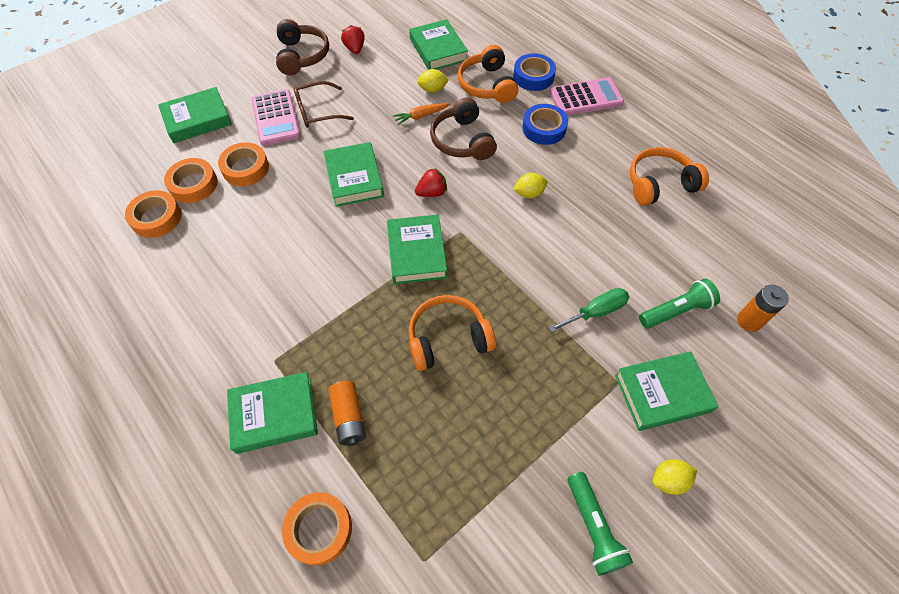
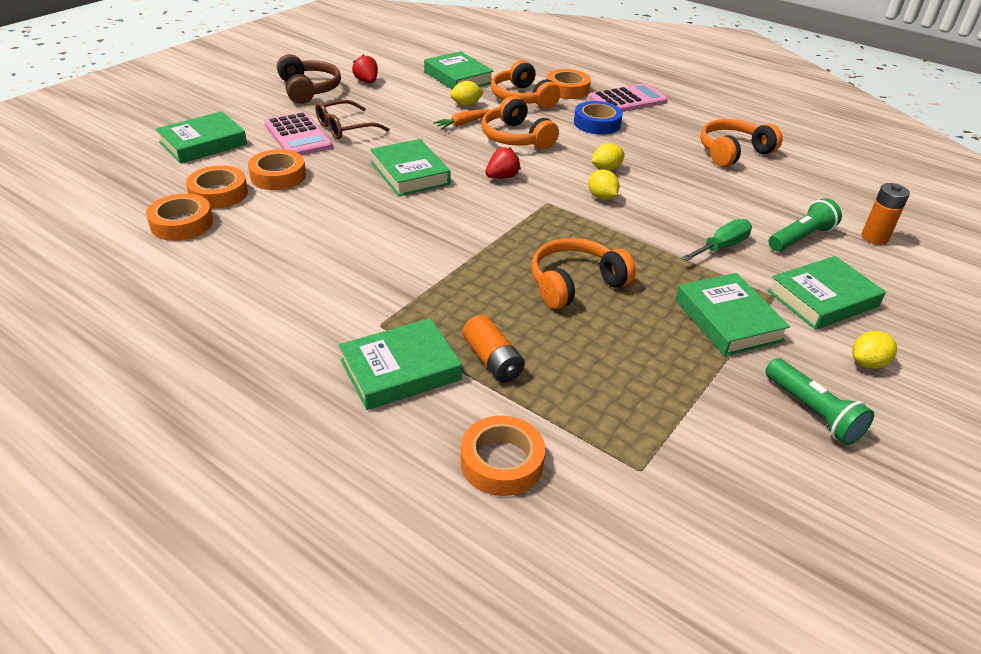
camera: 15 degrees left, 20 degrees down
(417, 252) = (507, 222): green book -> green book (728, 320)
(462, 140) = (516, 138): brown headphones -> orange headphones
(511, 231) = (601, 197): none -> yellow lemon
(533, 76) = (567, 89): blue tape -> orange tape

